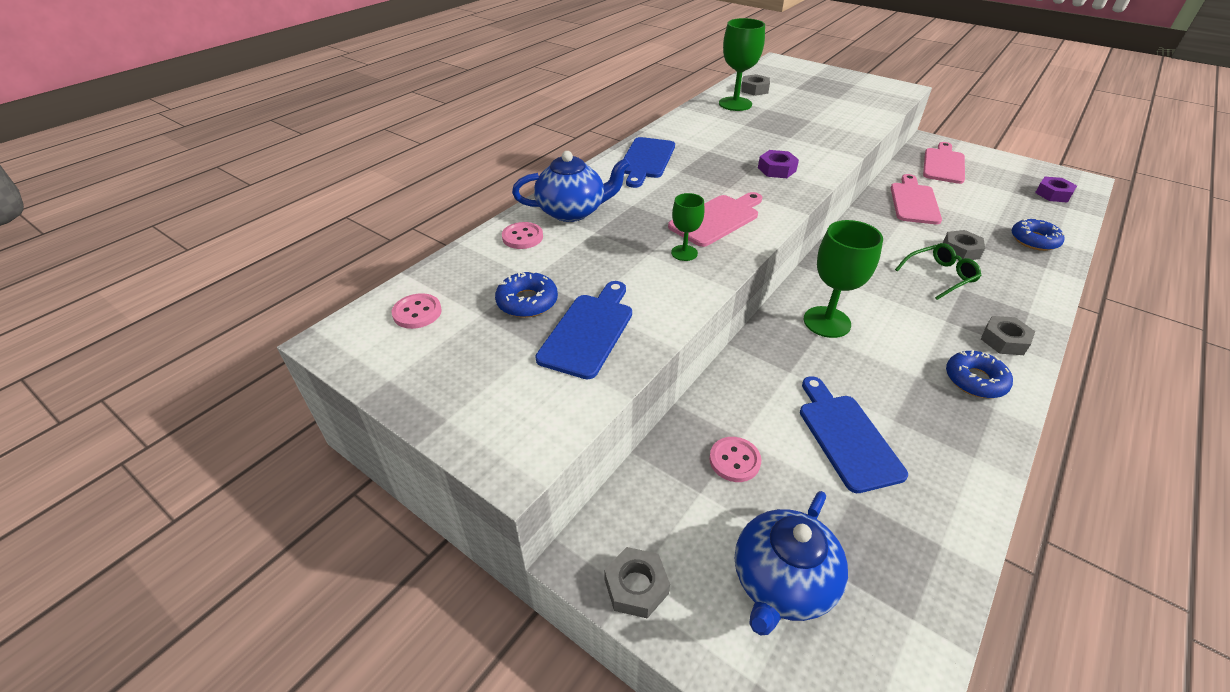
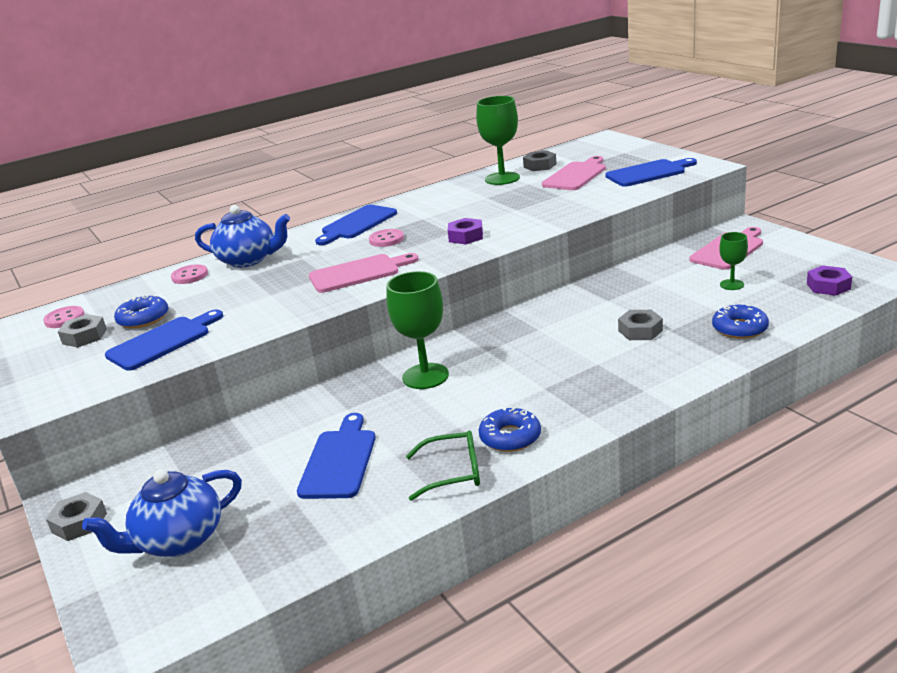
camera: 25 degrees right, 15 degrees down
(684, 253) = (299, 296): green goblet -> green goblet (732, 285)
(734, 460) = (231, 462): pink button -> pink button (386, 239)
(862, 96) = (649, 173): none -> blue cutting board
(914, 201) = (646, 283): pink cutting board -> pink cutting board (576, 175)
(939, 276) = (586, 351): green glasses -> green glasses (452, 473)
(1004, 340) = (583, 410): grey nut -> grey nut (84, 336)

